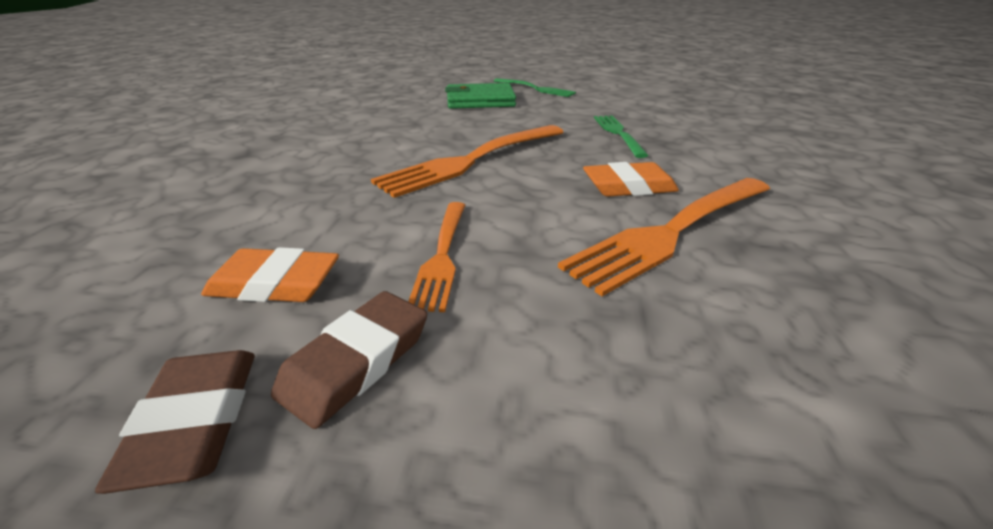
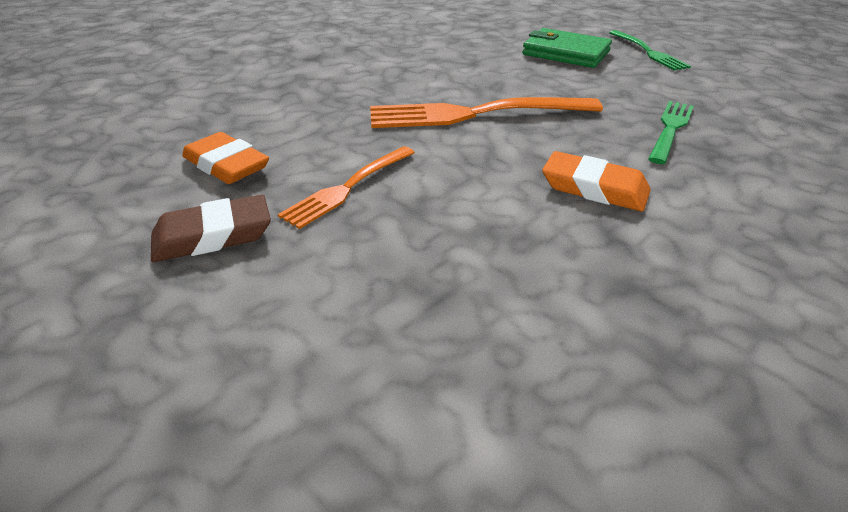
camera: 35 degrees right, 5 degrees up
(195, 421) = (110, 229): brown eraser -> none
(672, 232) = (572, 246): orange fork -> none

